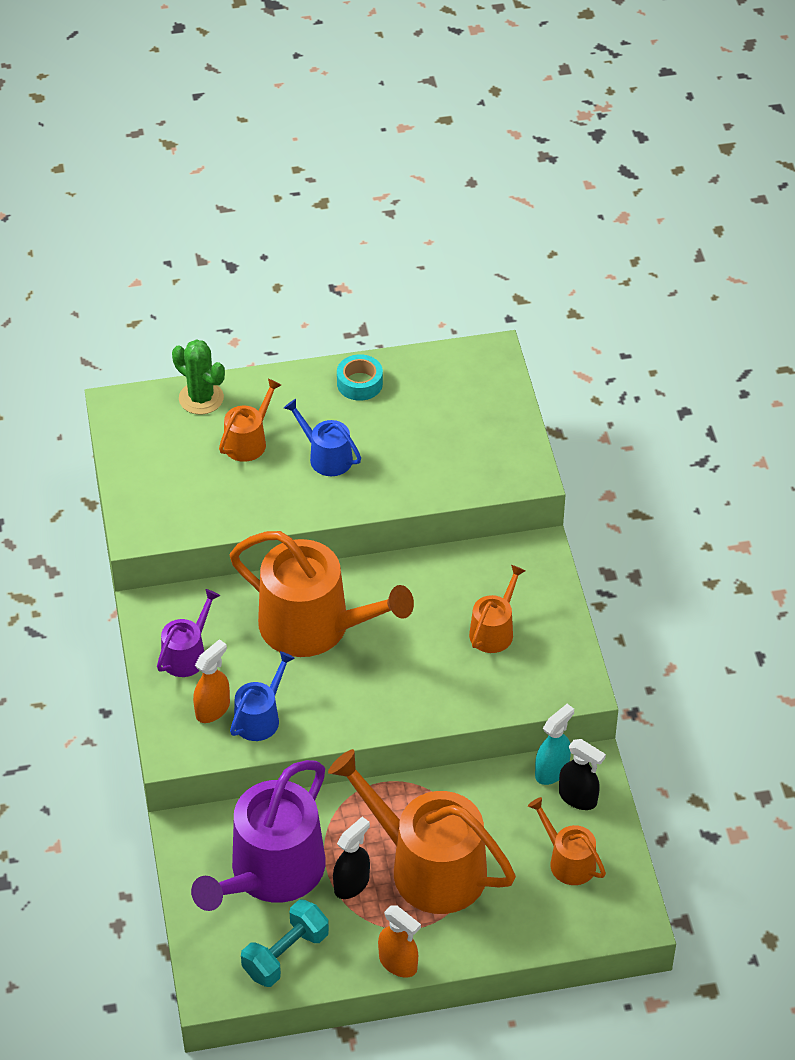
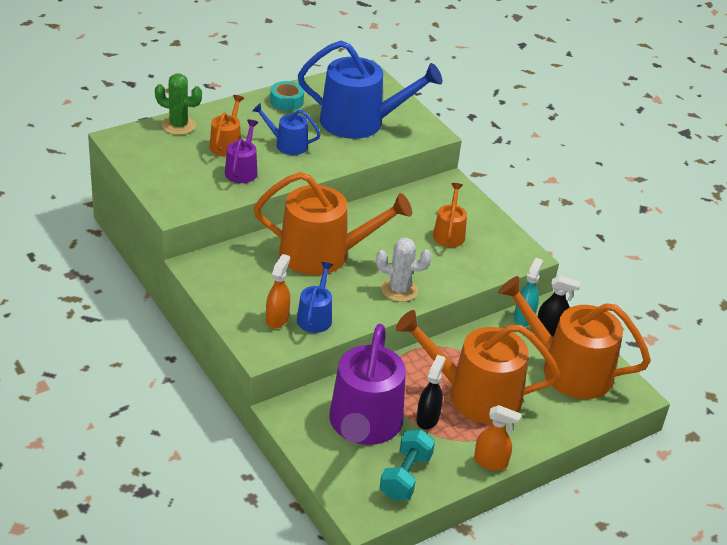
camera: 25 degrees left, 10 degrees down
(187, 654) = (239, 288): purple watering can -> purple watering can (242, 170)
(384, 702) = (399, 290): none -> white cactus
(441, 438) = (360, 122): none -> blue watering can
(568, 861) = (568, 369): orange watering can -> orange watering can, size x2.03

